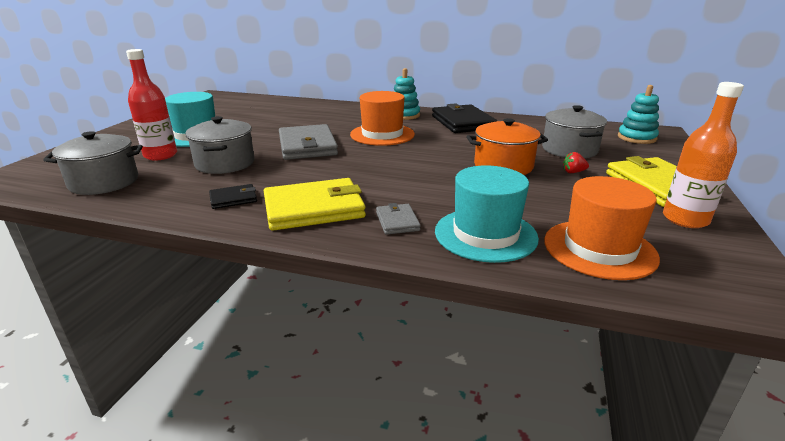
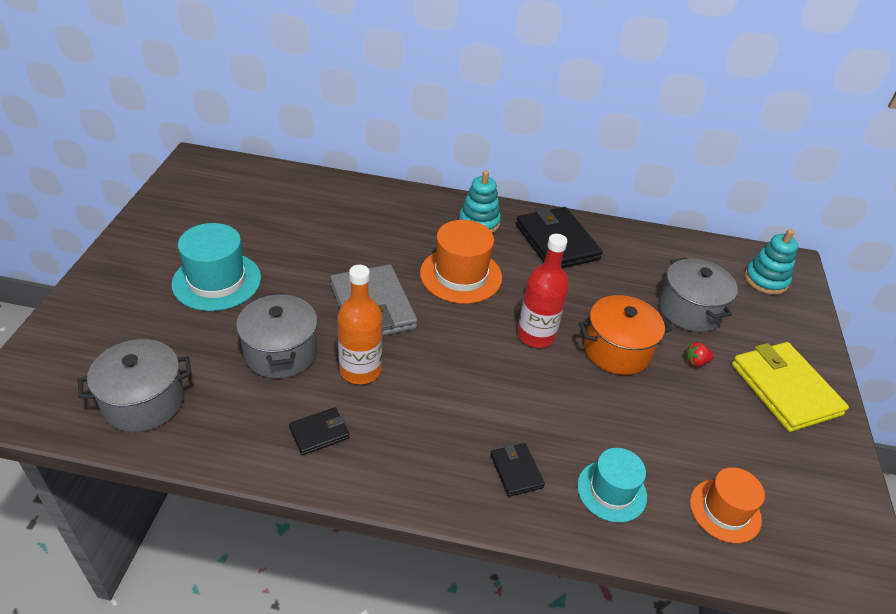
camera: 10 degrees left, 15 degrees up
(160, 155) = (189, 334): red bottle -> red bottle (536, 335)
(314, 208) = (419, 450): yellow wallet -> none
(397, 221) = (516, 471): grey wallet -> black wallet
(485, 234) = (611, 491): turquoise hat -> turquoise hat, size x0.65
(599, 249) = (725, 511): orange hat -> orange hat, size x0.65
(685, 219) = (809, 454): orange bottle -> orange bottle (360, 370)

